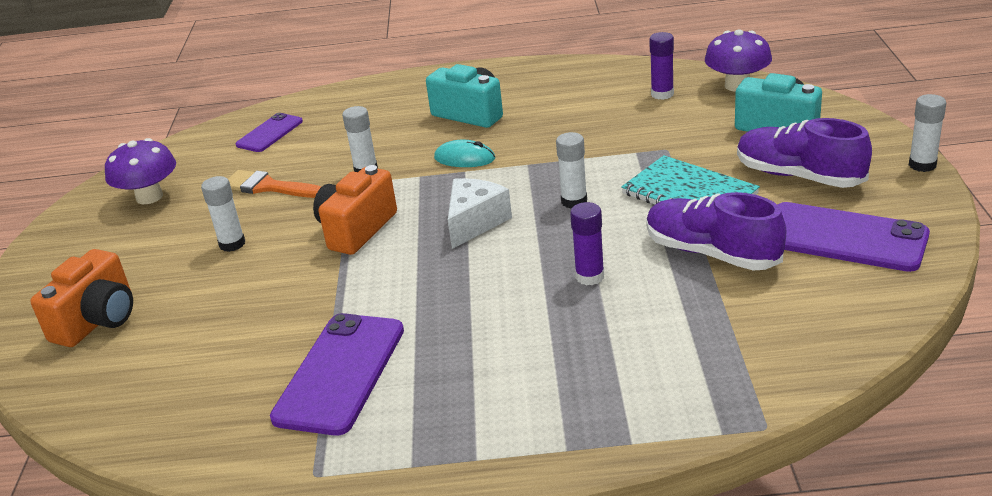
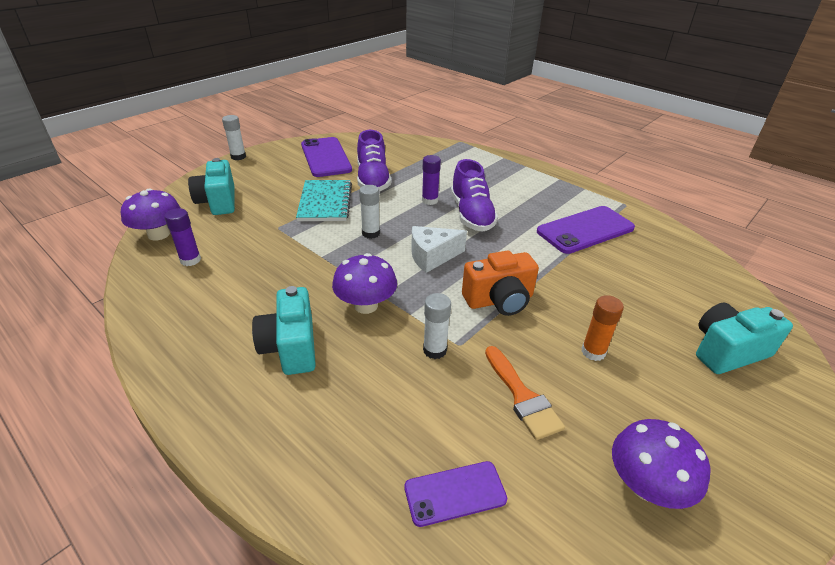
camera: 140 degrees left, 5 degrees up
(98, 320) = (727, 351): orange camera -> turquoise camera
(232, 244) = (593, 352): white glue stick -> orange glue stick
(464, 158) = (366, 305): turquoise mouse -> purple mushroom
(799, 176) = (276, 180): purple shoe -> purple shoe (471, 214)

